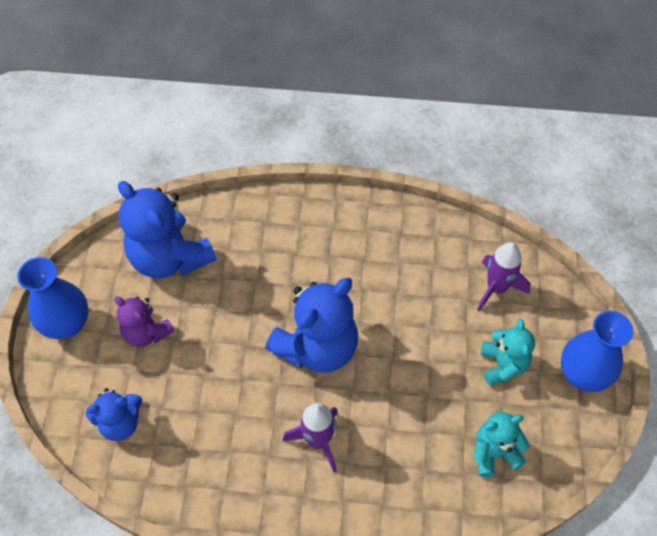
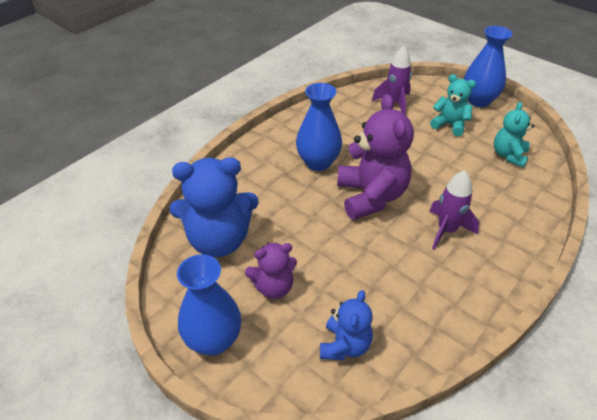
camera: 55 degrees left, 15 degrees down
(317, 347) = (371, 196): blue teddy bear -> purple teddy bear
(332, 272) = (318, 162): none -> blue vase

